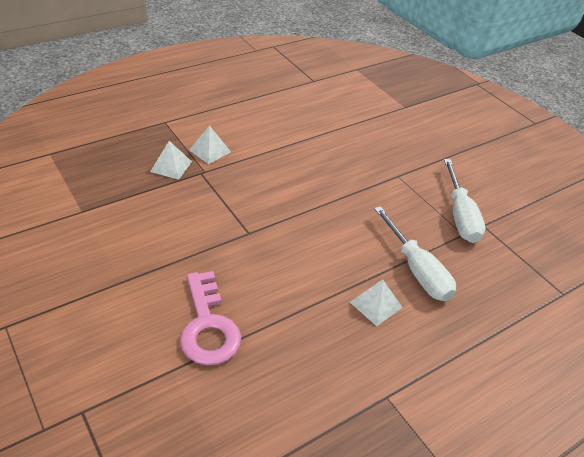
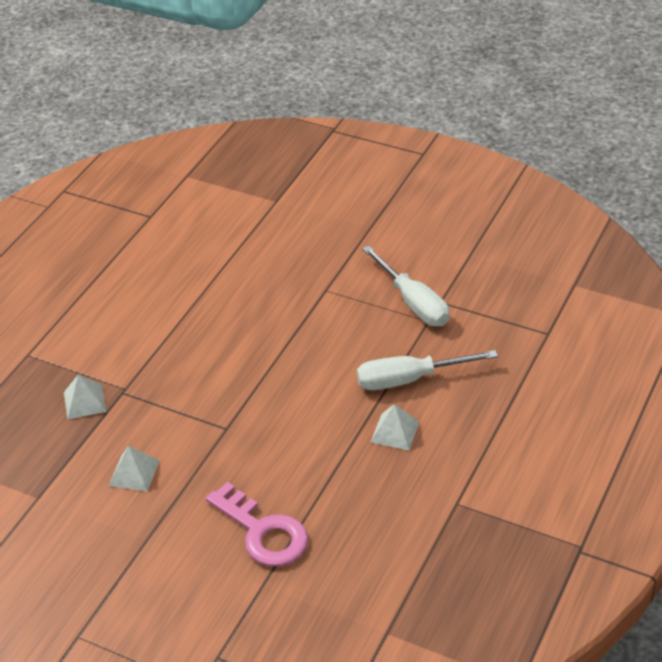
camera: 25 degrees left, 0 degrees up
(210, 151) = (110, 362): white pyramid -> white pyramid (134, 473)
(417, 270) = (409, 379): white screwdriver -> white screwdriver turned 135 degrees clockwise

